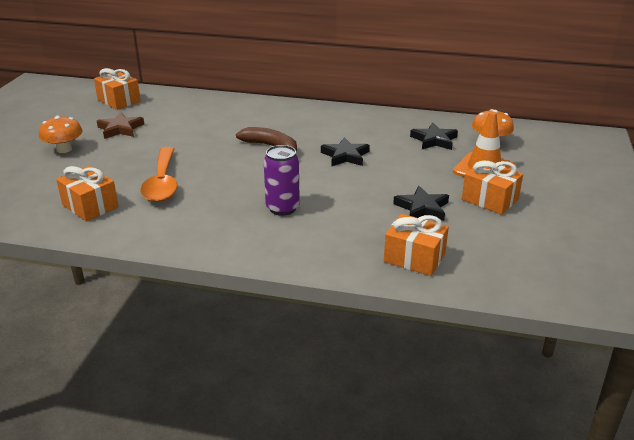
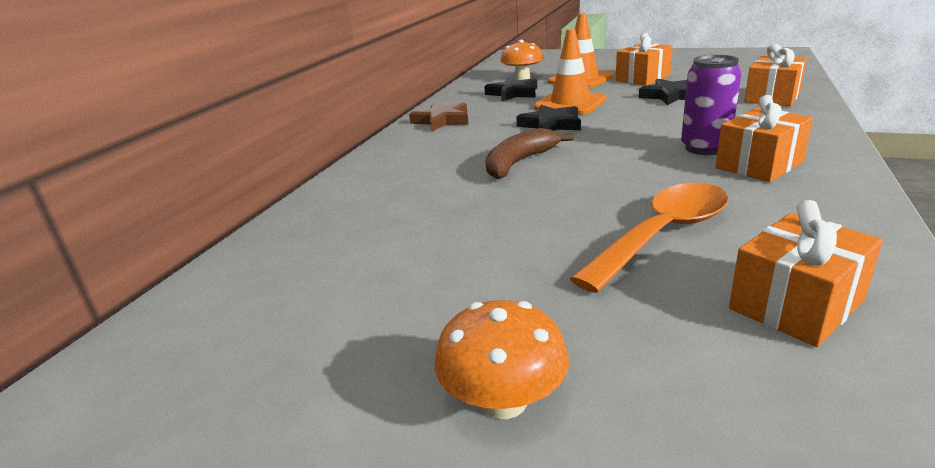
camera: 80 degrees left, 5 degrees down
(119, 101) = (205, 340): orange gift -> orange gift (759, 165)
(120, 129) = (397, 314): brown star -> brown star (442, 120)
(162, 183) = (663, 234): orange spoon -> orange spoon turned 45 degrees counterclockwise
(401, 163) = (570, 103): none -> orange traffic cone

